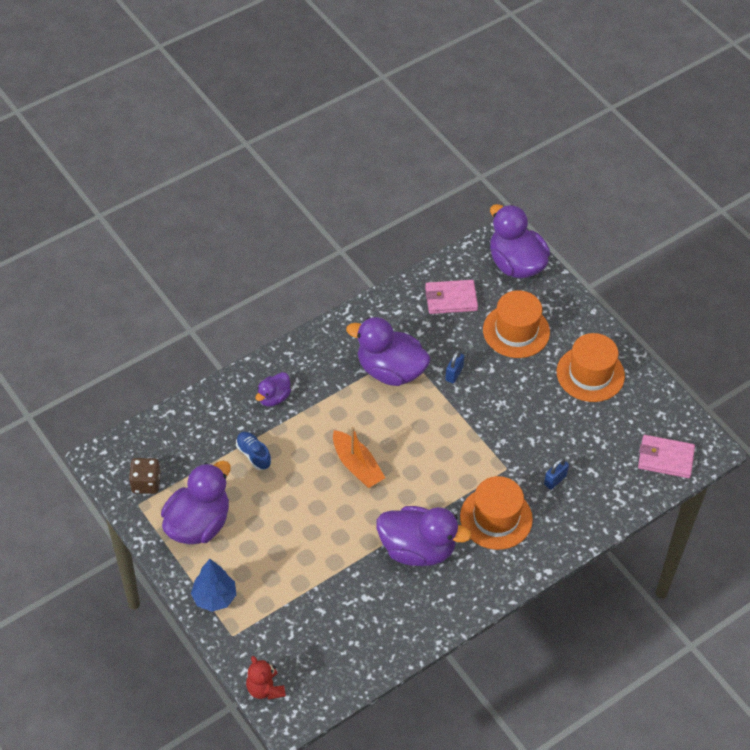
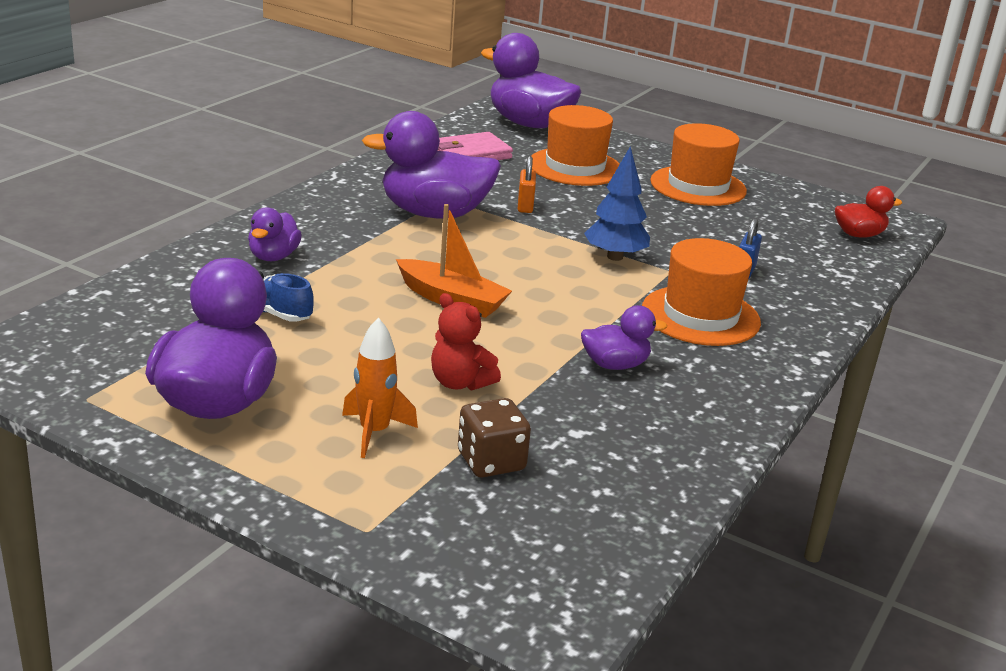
camera: 25 degrees left, 25 degrees down
(146, 483) = (91, 372): brown dice -> brown dice (491, 461)
(214, 597) = (301, 487): blue tree -> blue tree (615, 257)
(264, 569) = (374, 432): none -> orange rocket
(265, 688) = (483, 593): red teddy bear -> red teddy bear (460, 383)
(417, 549) = (615, 365): purple duck -> purple duck, size x0.52
(454, 374) = (525, 206): blue padlock -> orange padlock
(665, 458) = (859, 235): pink wallet -> red duck

